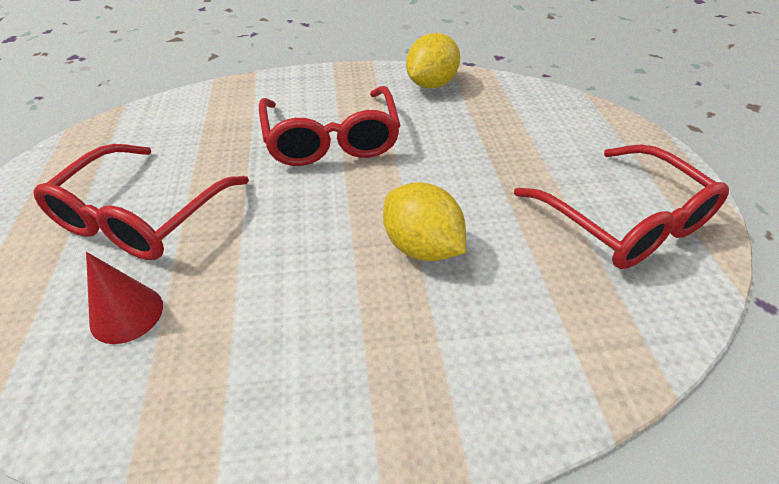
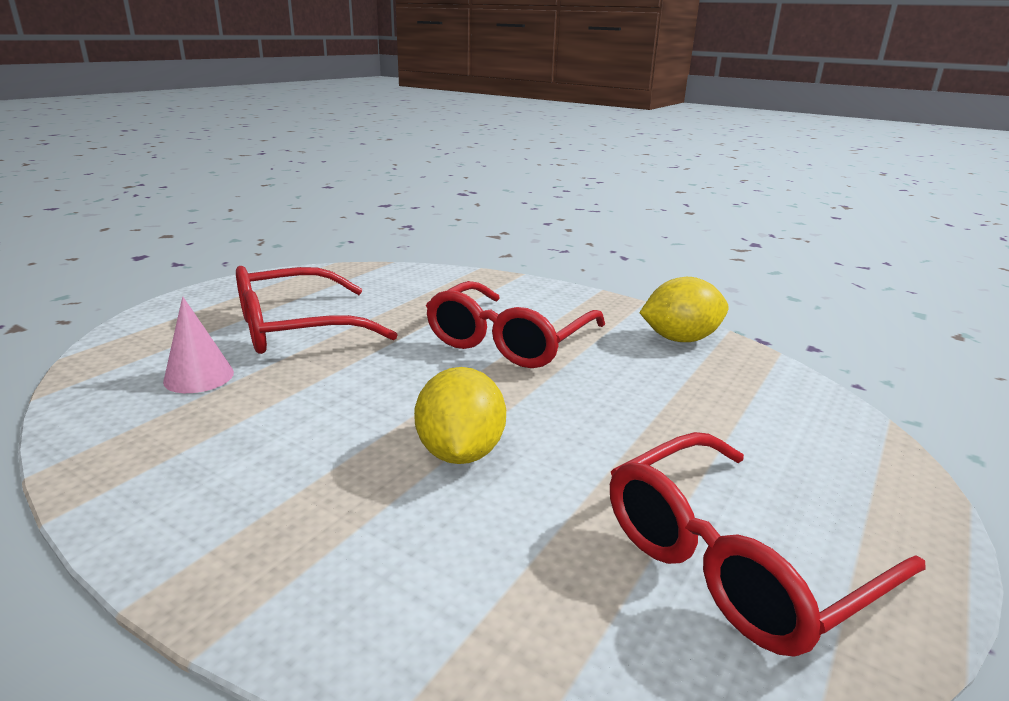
camera: 40 degrees right, 20 degrees down
(126, 314) = (199, 377): red cone -> pink cone
(624, 221) = (737, 560): red glasses -> red glasses turned 45 degrees clockwise

